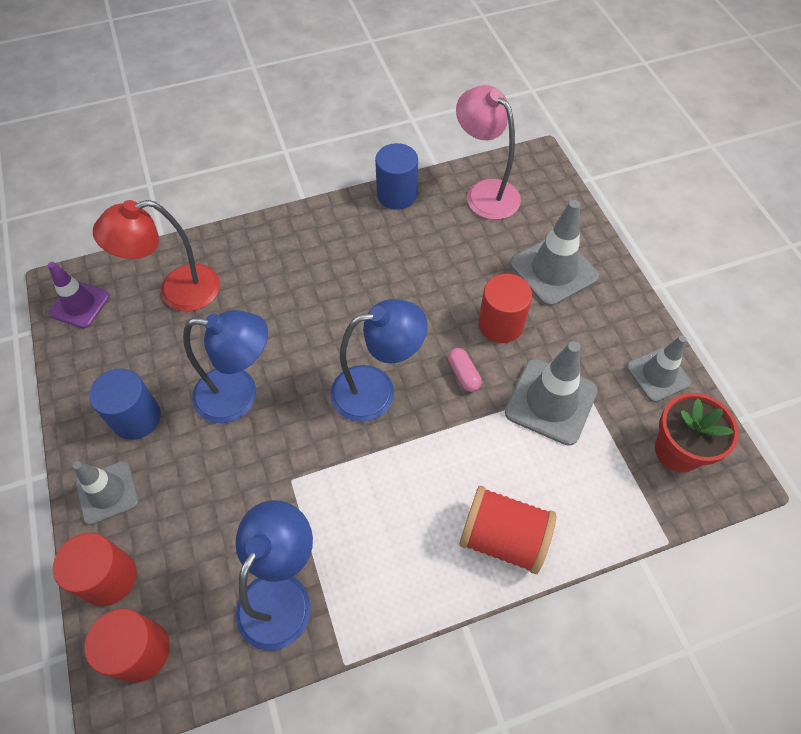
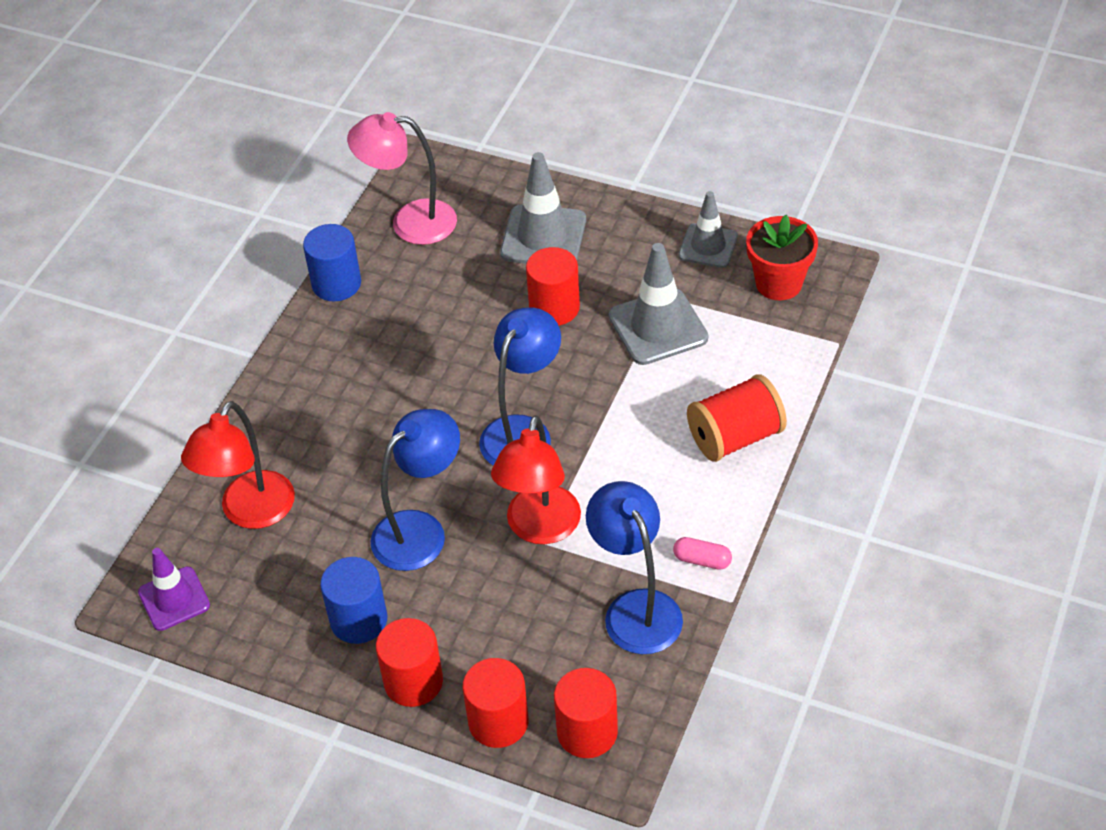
camera: 45 degrees left, 10 degrees down
(107, 492) = (413, 681): grey traffic cone -> red cylinder
(301, 468) = (539, 528): none -> red lamp
(463, 374) = (573, 364): pink capsule -> pink capsule (702, 560)

